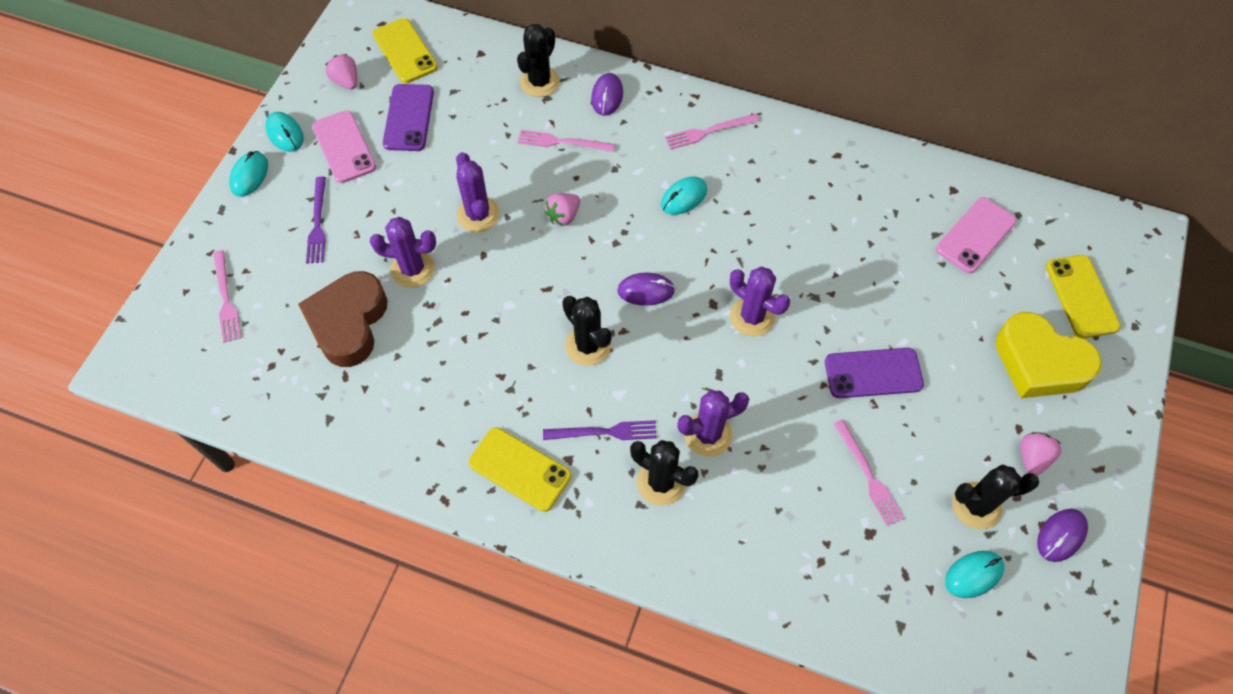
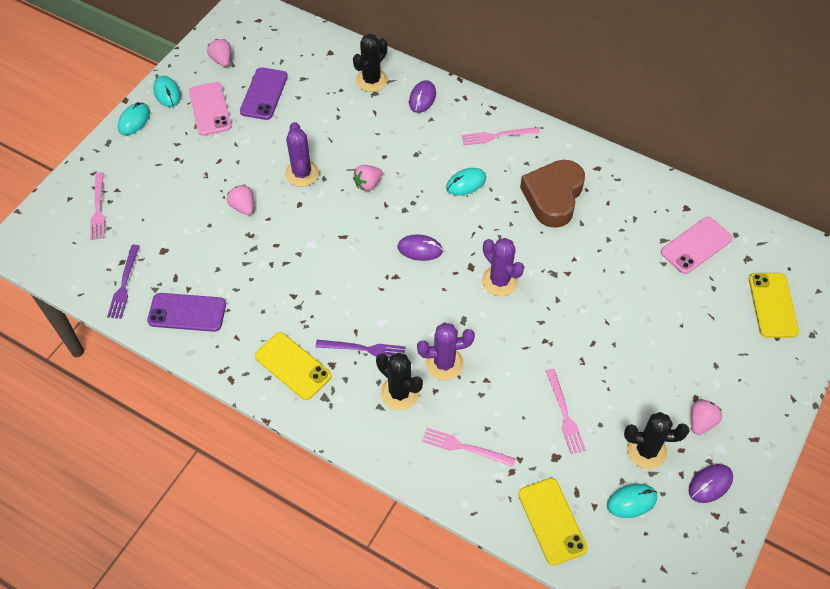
camera: 10 degrees right, 5 degrees down
(318, 223) = (178, 163): purple fork -> purple fork (124, 284)
(348, 323) = (186, 239): brown heart -> brown heart (553, 197)
(405, 51) = (271, 43): yellow phone -> yellow phone (552, 521)
(413, 269) = (243, 207): purple cactus -> pink strawberry
(562, 142) = (379, 128): pink fork -> pink fork (465, 447)
(588, 345) = (365, 283): black cactus -> none
(873, 373) = (587, 338): purple phone -> purple phone (187, 312)
(1039, 362) = (725, 350): yellow heart -> none

